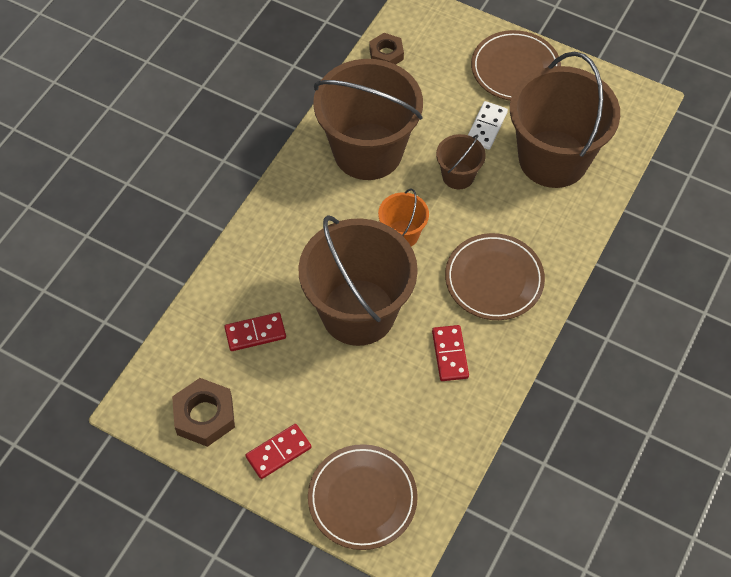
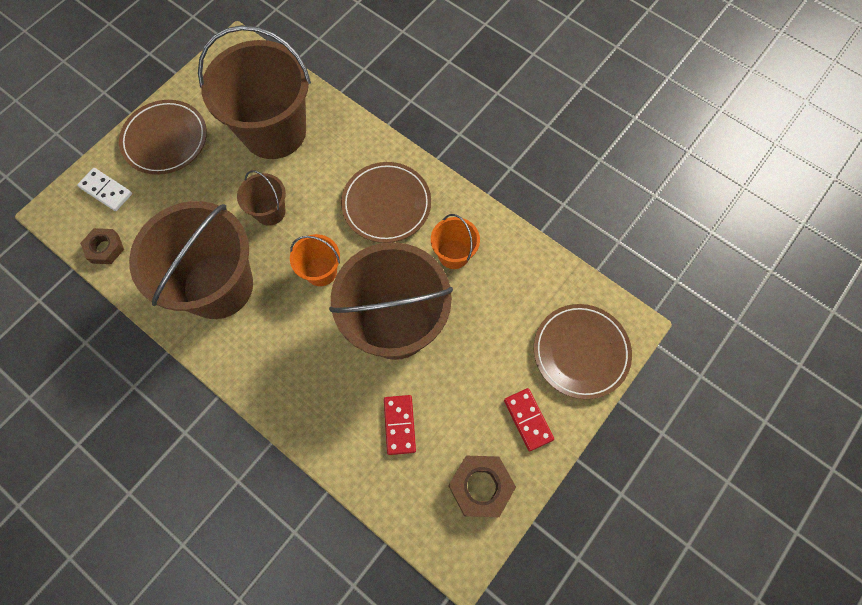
camera: 80 degrees left, 10 degrees up
(450, 354) = (453, 254): red domino -> orange bucket
(486, 127) = (223, 177): white domino -> white domino (106, 190)

